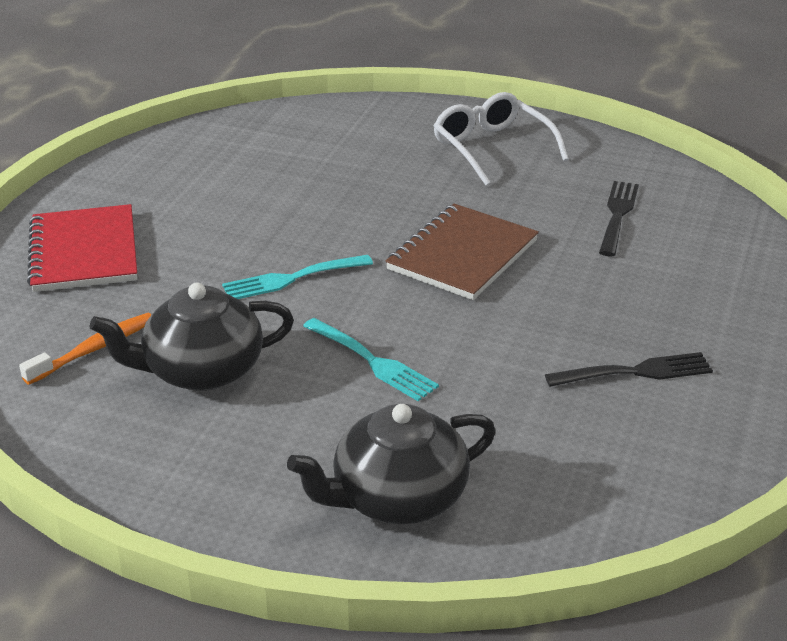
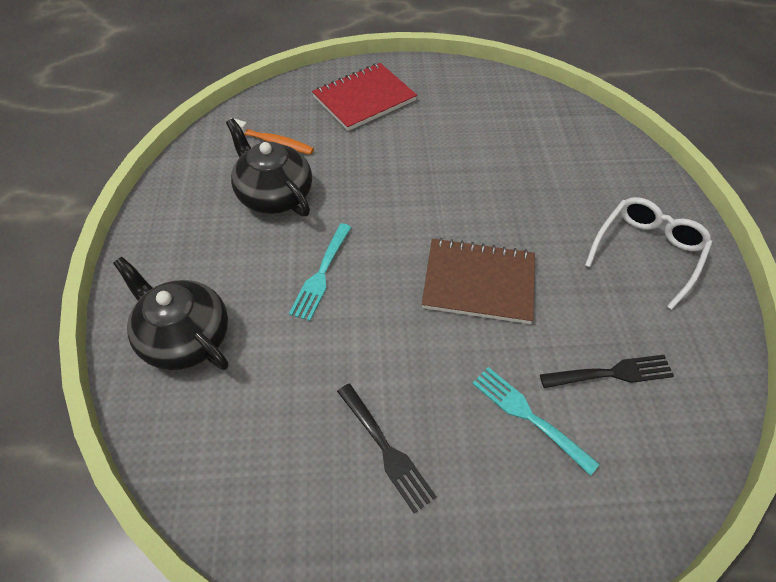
camera: 65 degrees right, 20 degrees up
(292, 278) = (391, 199): turquoise fork -> turquoise fork (528, 416)

